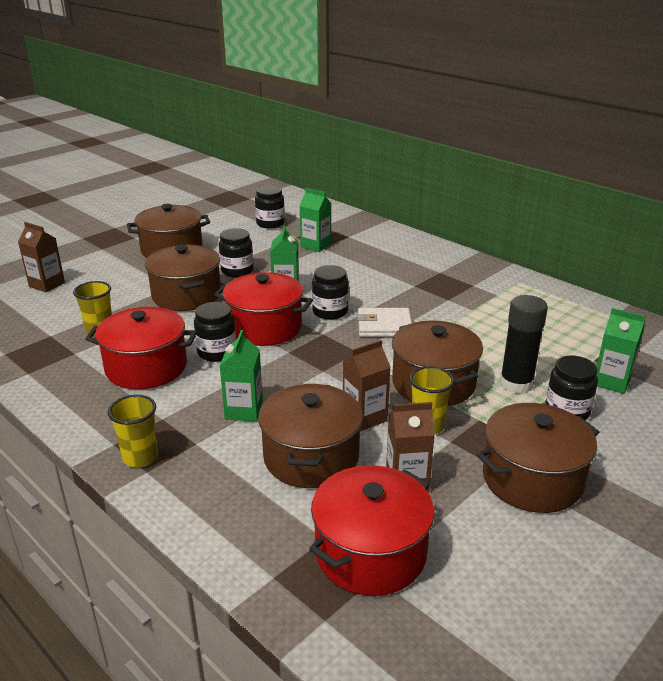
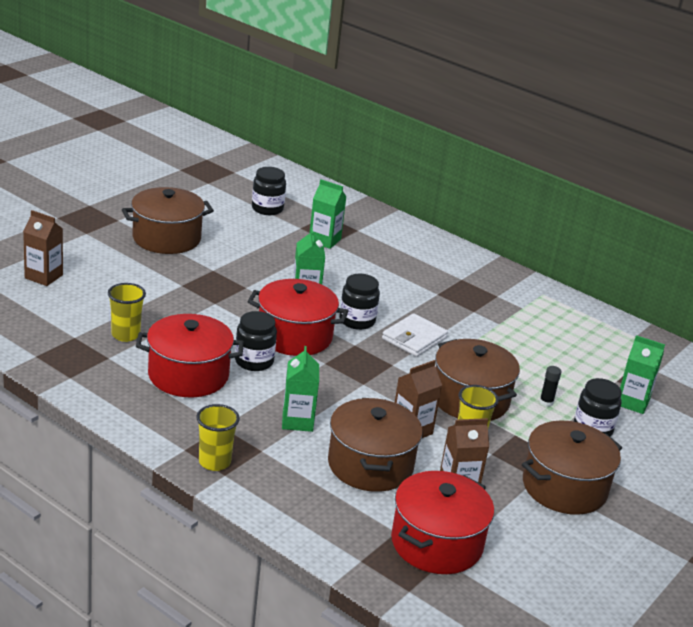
camera: 10 degrees left, 0 degrees up
(186, 295) = (202, 296): brown pot -> none
(237, 271) = (247, 268): black jar -> none
(384, 326) = (414, 338): white wallet -> white wallet turned 45 degrees counterclockwise
(516, 384) = (546, 402): black glue stick -> black glue stick, size x0.46

